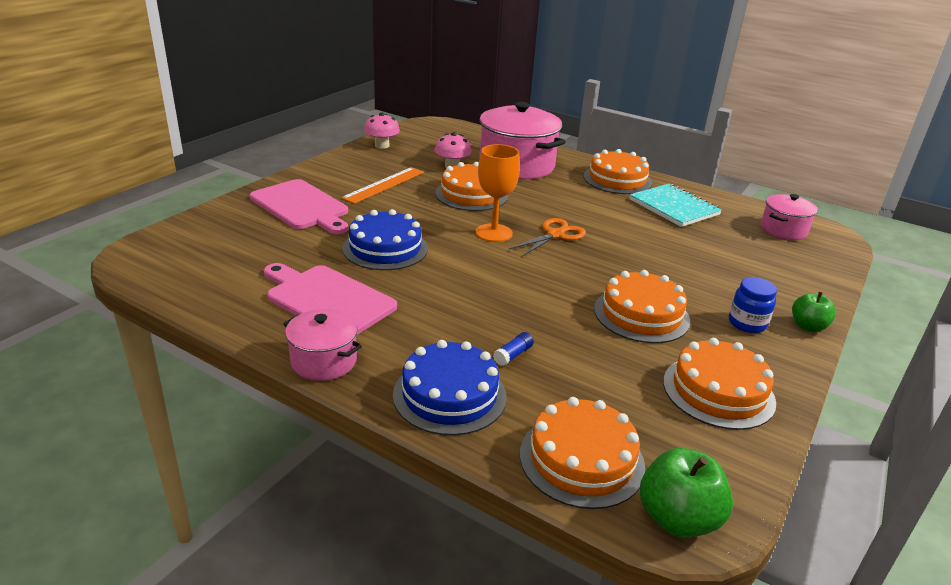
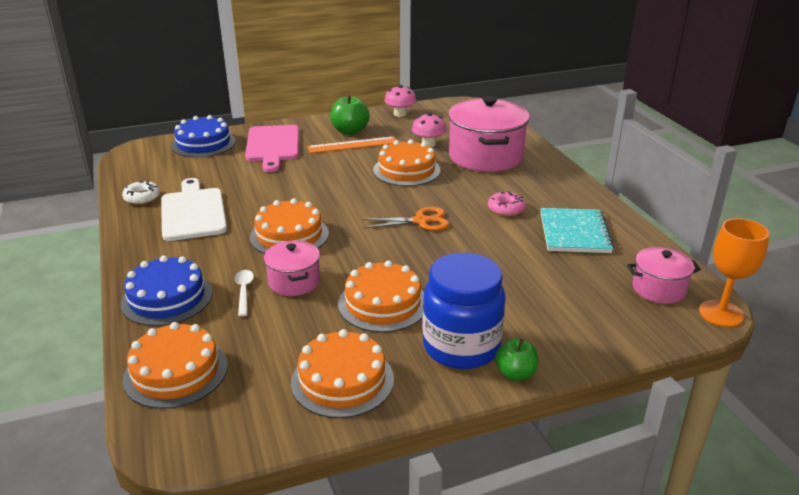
camera: 40 degrees right, 0 degrees up
(237, 305) = (142, 198): none -> white donut
(324, 361) = (134, 248): pink pot -> pink pot (294, 282)
(327, 299) = (193, 212): pink cutting board -> white cutting board
(385, 248) = (280, 191): blue cake -> blue cake (203, 143)
(494, 233) = (374, 204): orange goblet -> orange goblet (721, 313)
(513, 355) = (244, 291): blue glue stick -> white spoon
(601, 204) = (506, 209): none -> pink donut
(617, 179) = (561, 193): orange cake -> orange cake (289, 235)
(677, 518) = (170, 436): green apple -> green apple (350, 131)
(747, 323) = (461, 347): blue jar -> blue jar, size x1.99

